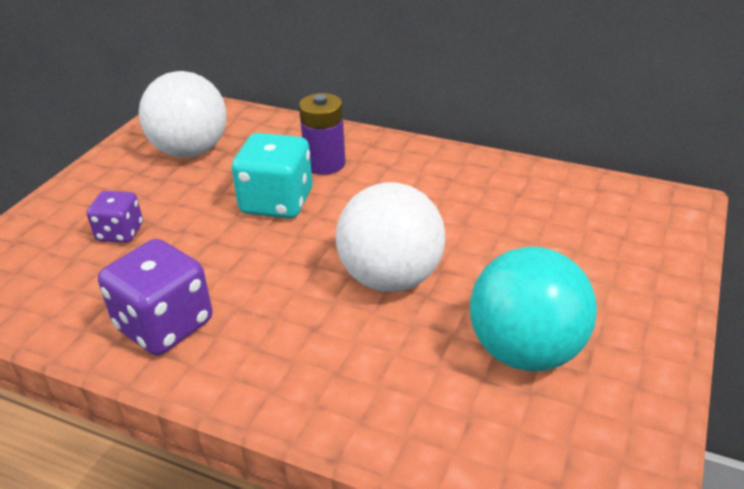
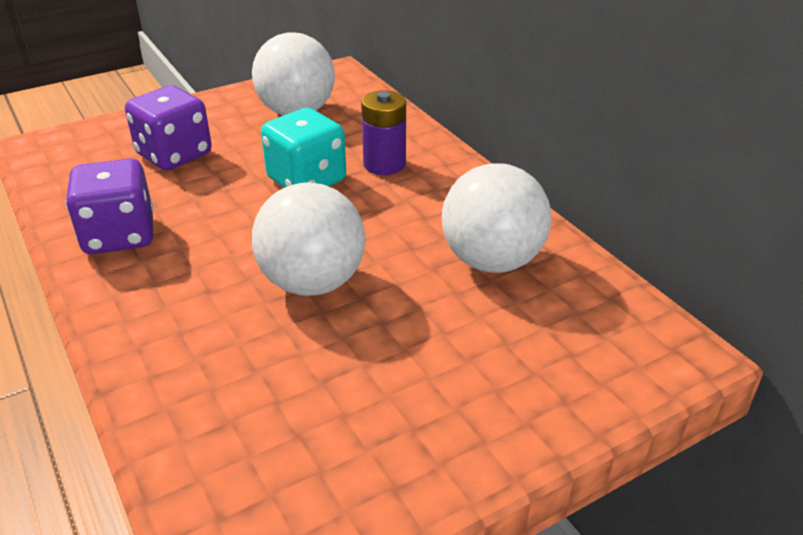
camera: 35 degrees right, 0 degrees up
(120, 233) = (174, 155): purple dice -> purple dice, size x1.68
(496, 200) = (492, 261): none -> white ball
(525, 351) = (339, 401): turquoise ball -> none

